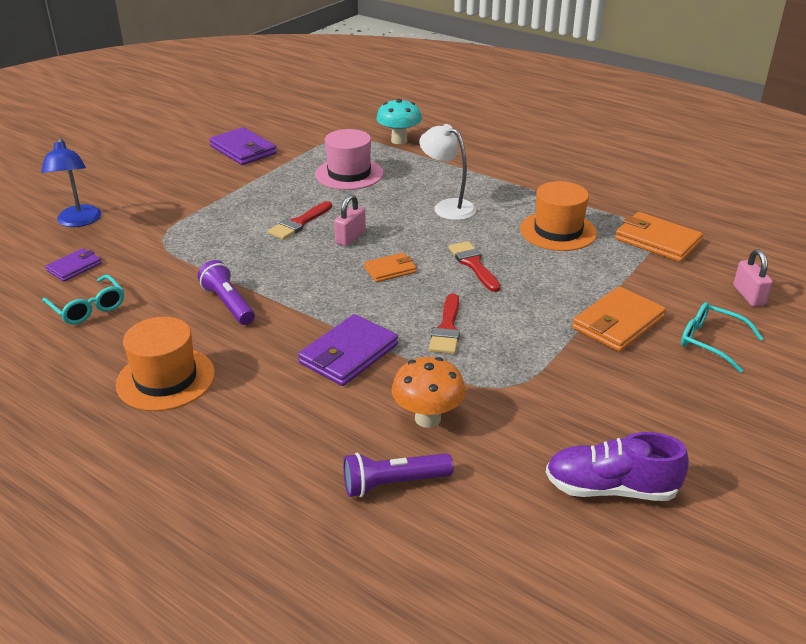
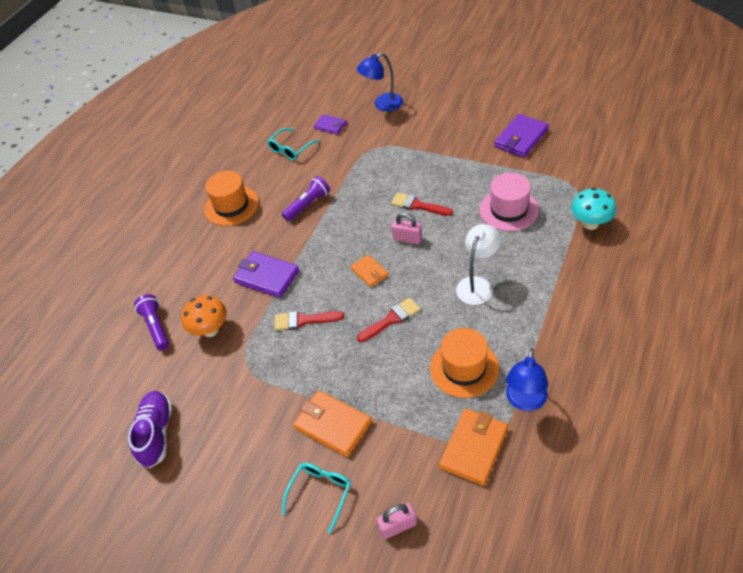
camera: 85 degrees right, 15 degrees up
(606, 207) = (525, 401): none -> blue lamp

